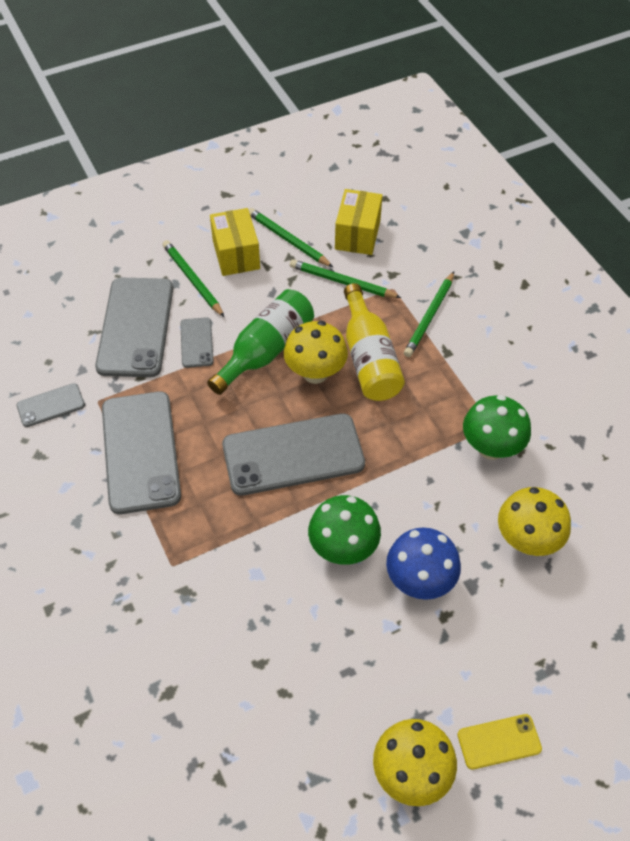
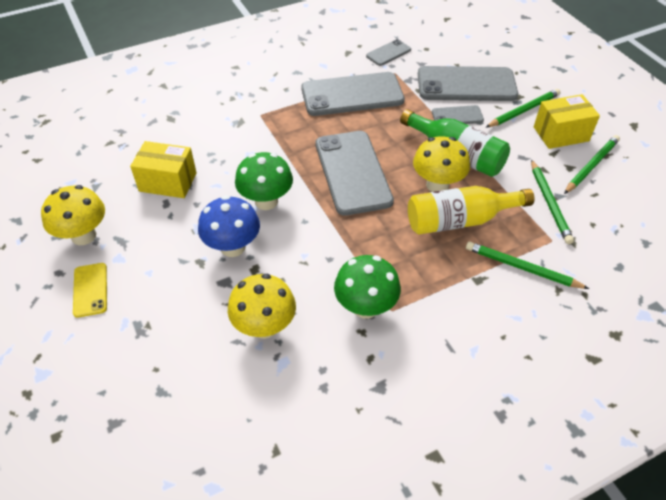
camera: 90 degrees right, 5 degrees down
(51, 405) = (388, 53): grey phone -> grey phone turned 75 degrees clockwise
(342, 282) = (549, 203): green pencil -> green pencil turned 150 degrees clockwise
(357, 235) = (617, 215): yellow box -> yellow box (168, 182)

